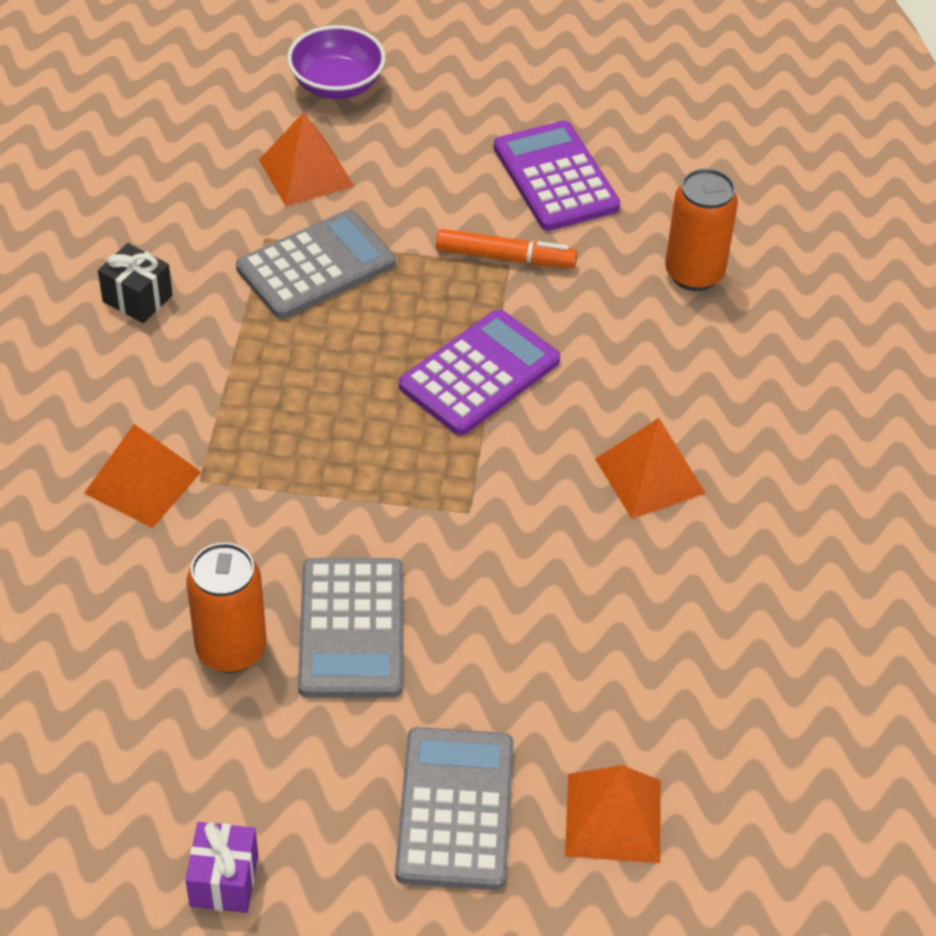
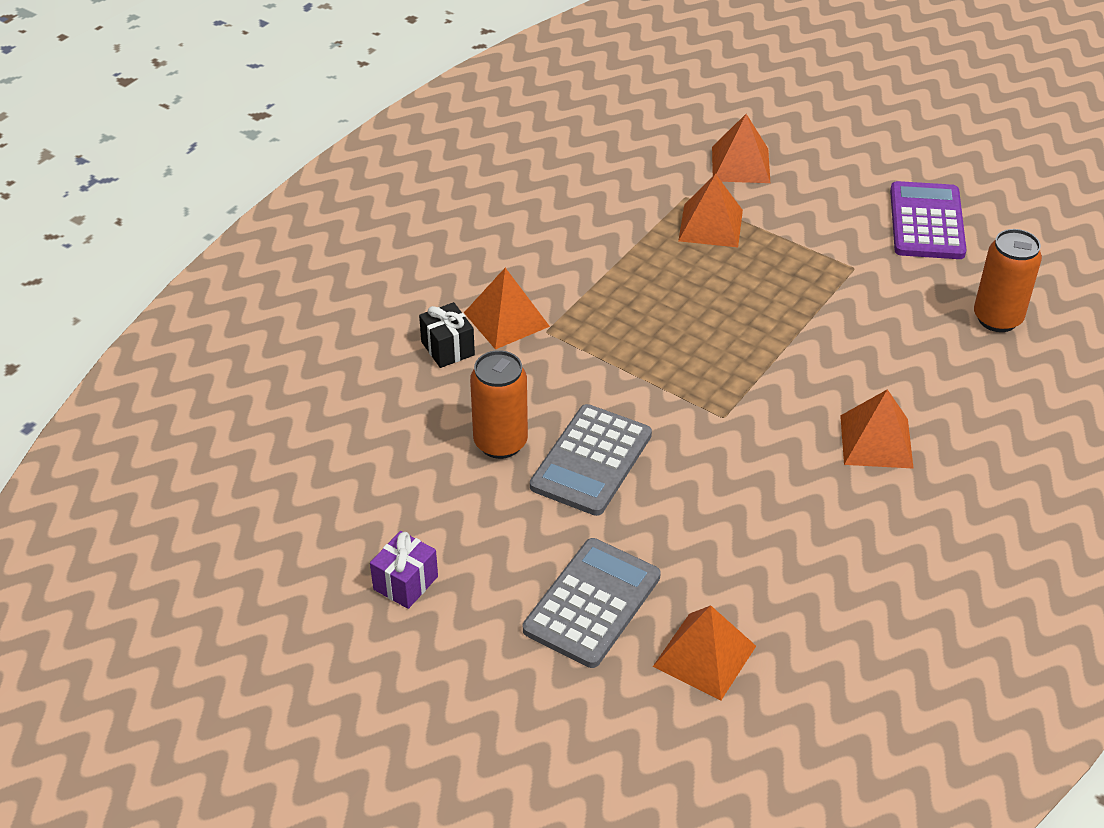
camera: 30 degrees right, 5 degrees down
(137, 299) = (573, 207): black gift -> black gift (447, 348)
(316, 266) = (710, 225): grey calculator -> orange pyramid
(337, 85) = (798, 116): purple bowl -> none
(479, 374) = (787, 331): purple calculator -> none
(505, 257) = (854, 262): orange marker -> none

